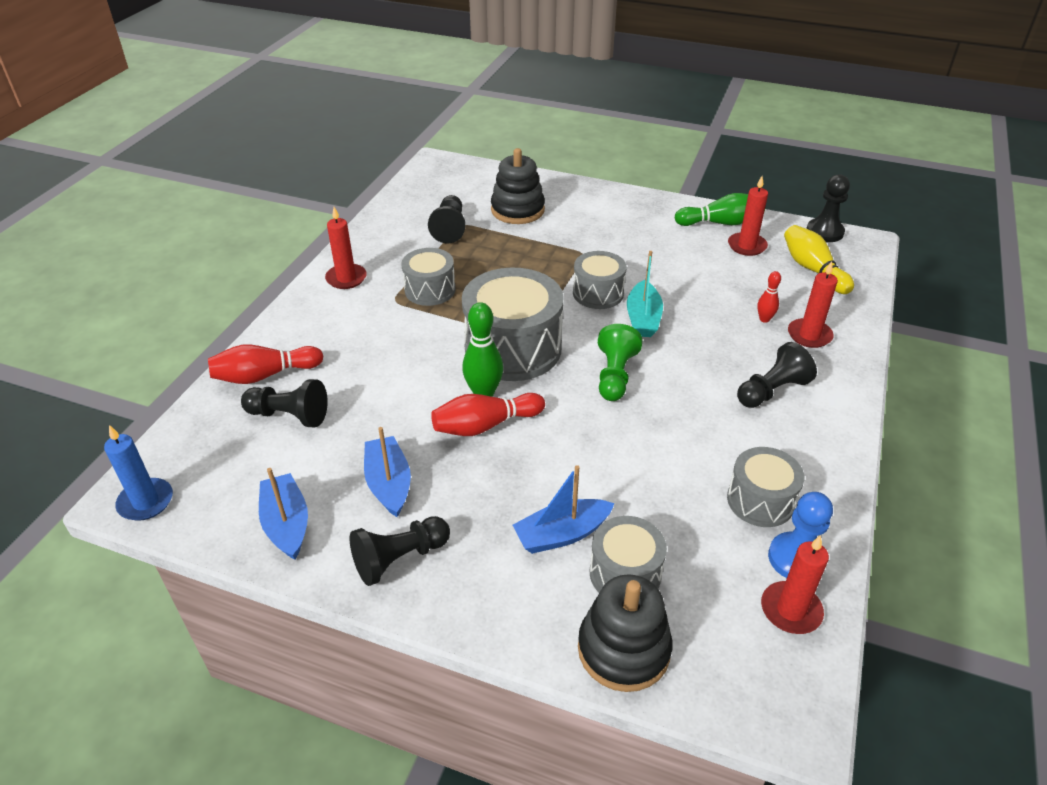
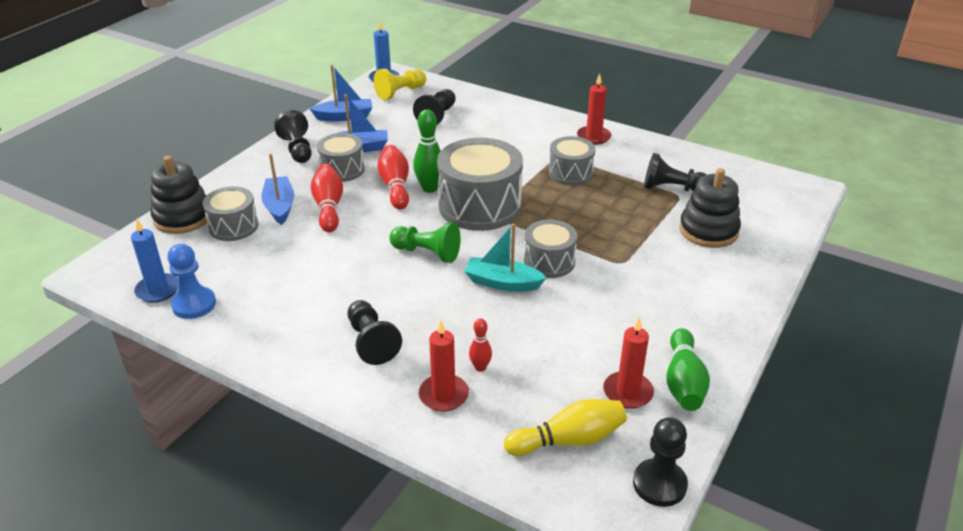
camera: 100 degrees right, 5 degrees down
(205, 470) = (400, 92): none -> yellow pawn
(264, 375) = (481, 107): red bowling pin -> red bowling pin (328, 207)
(760, 500) = (254, 301): grey drum -> grey drum (342, 169)
(790, 610) = (158, 290): red candle -> blue candle

